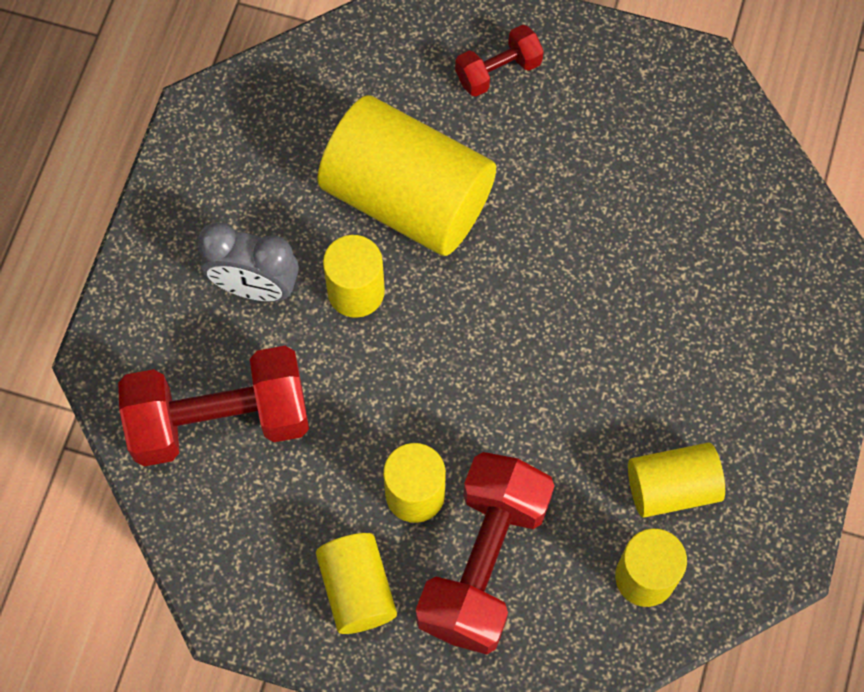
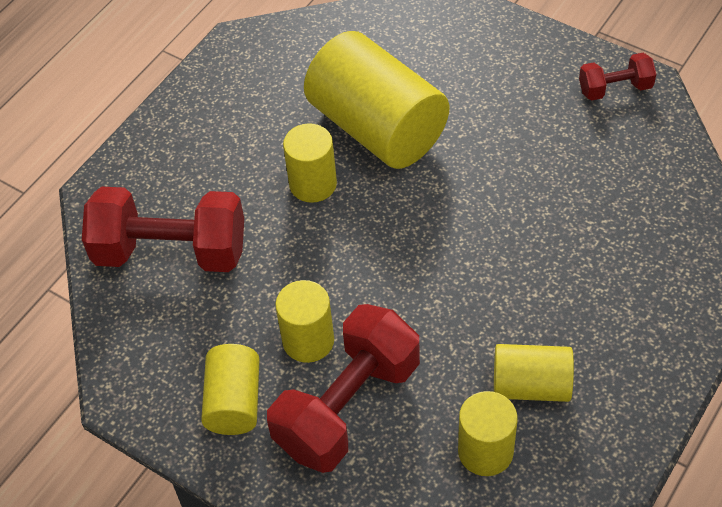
camera: 20 degrees right, 15 degrees down
(255, 287) = (234, 165): grey clock -> none
(498, 71) = (479, 56): red dumbbell -> red dumbbell (615, 88)

